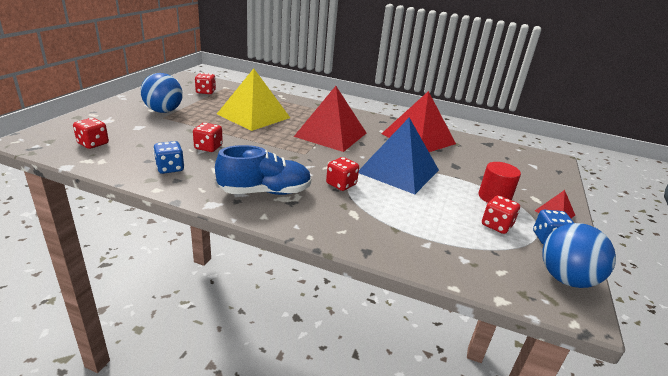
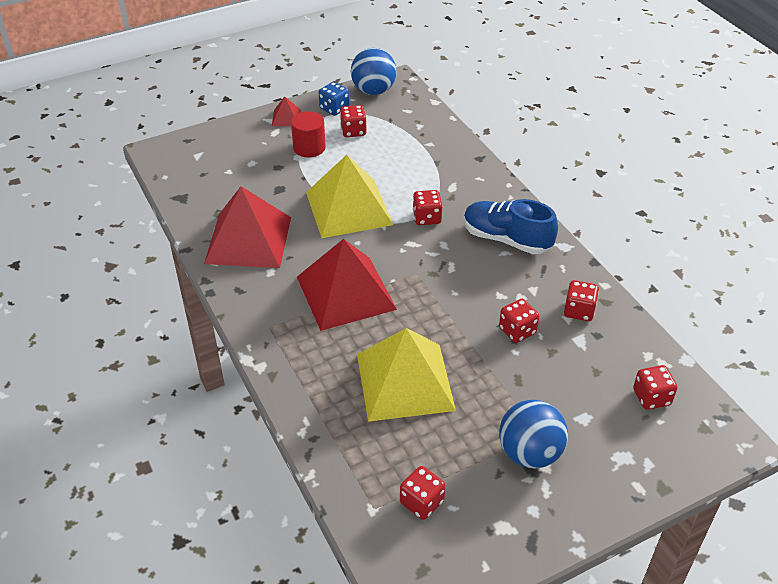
camera: 135 degrees left, 15 degrees up
(170, 168) = (579, 311): blue dice -> red dice
(398, 171) = (348, 208): blue pyramid -> yellow pyramid

